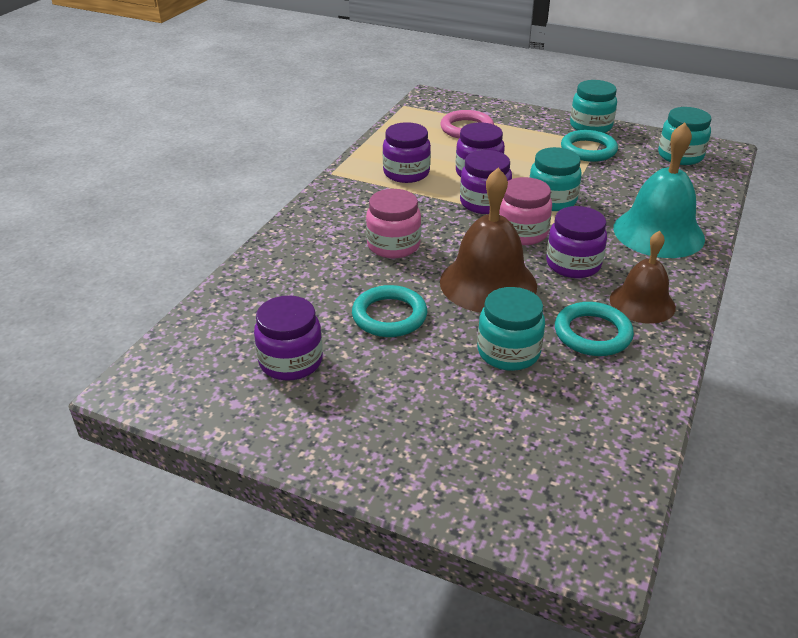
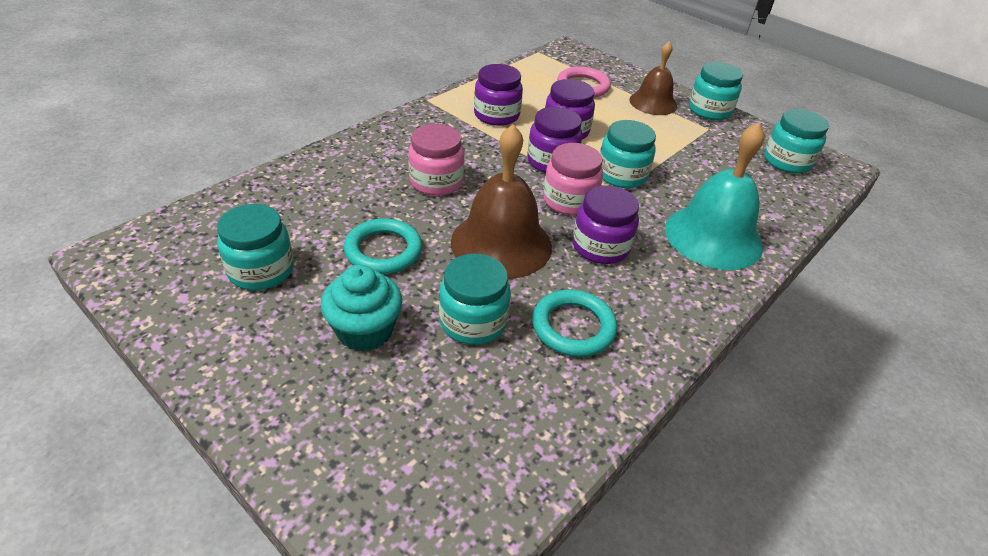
camera: 15 degrees right, 5 degrees up
(291, 361) = (261, 270): purple jar -> turquoise jar
(422, 384) = (365, 331): none -> turquoise cupcake
(588, 150) = (691, 133): turquoise ring -> none
(642, 303) = (648, 308): brown bell -> brown bell (653, 103)

